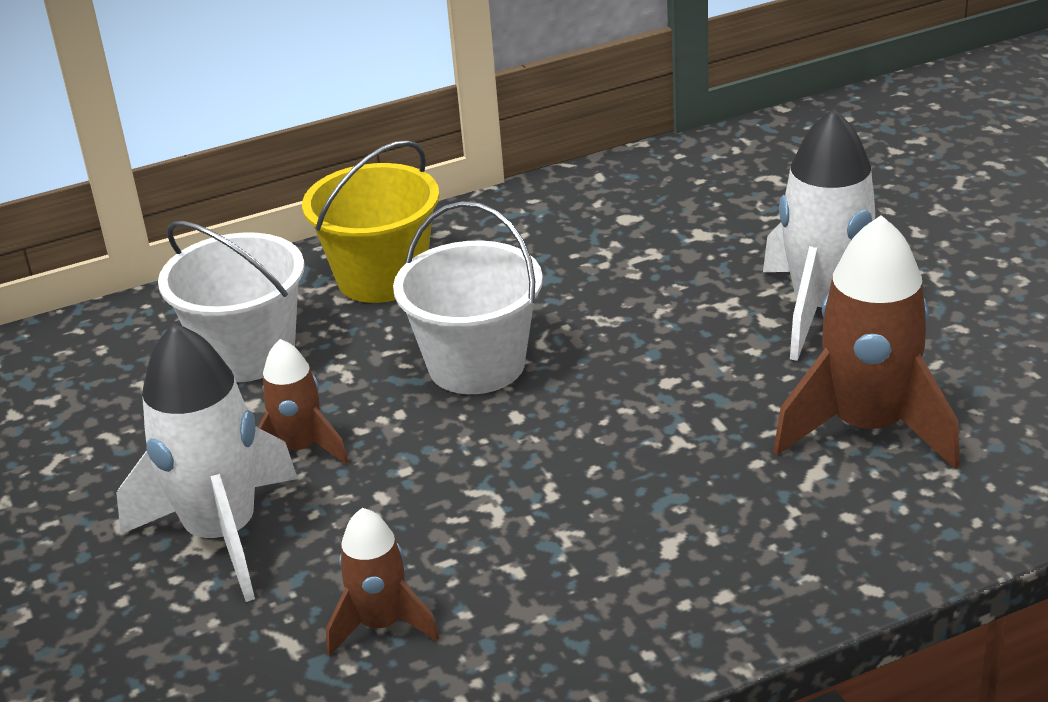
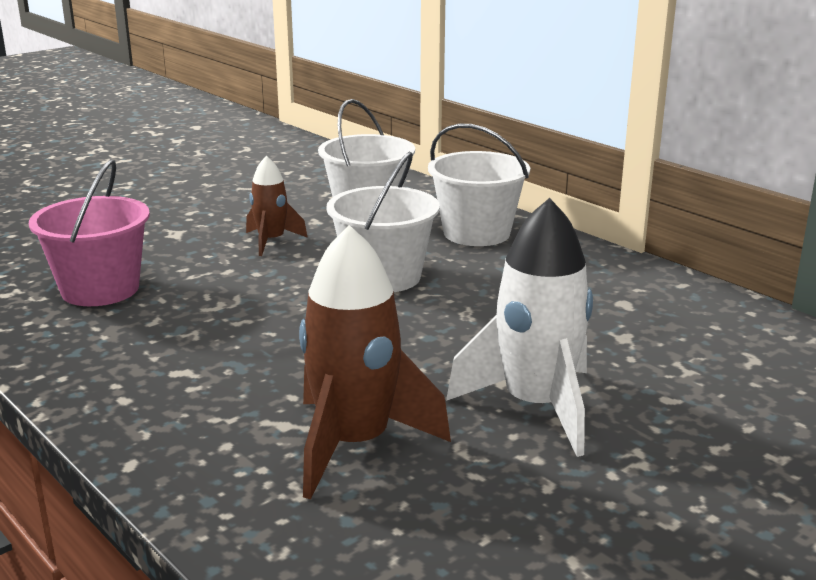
camera: 70 degrees right, 10 degrees down
(222, 534) = (185, 236): white rocket -> none
(381, 277) = (476, 233): yellow bucket -> white bucket
(381, 624) = (100, 289): brown rocket -> pink bucket

